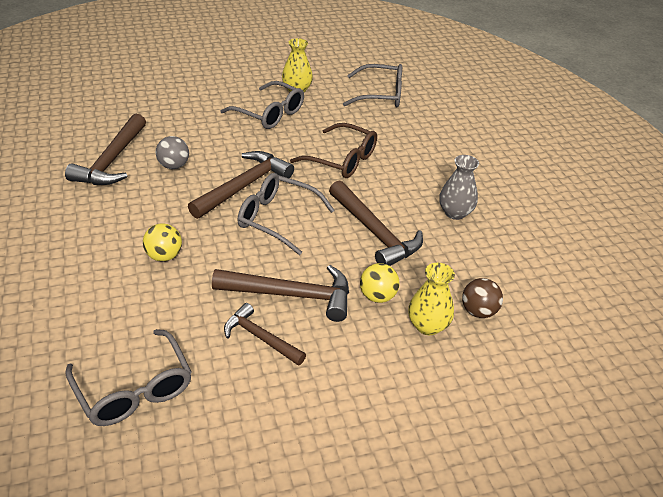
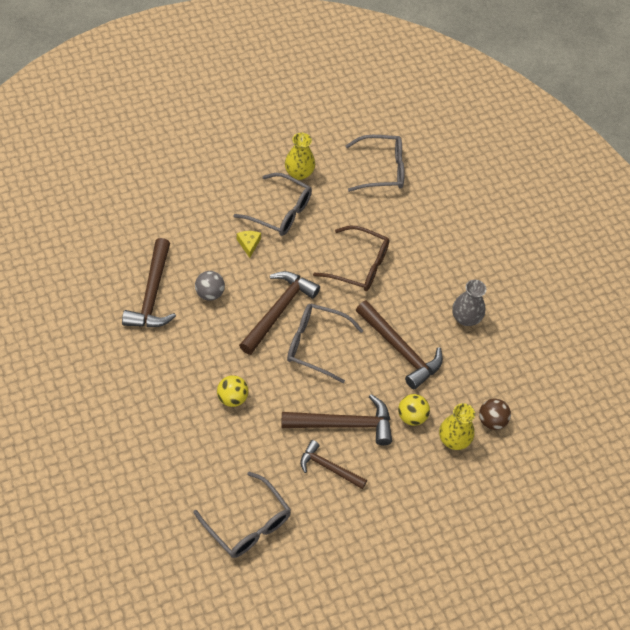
camera: 10 degrees left, 15 degrees up
(229, 133) = (249, 244): none -> yellow cheese

